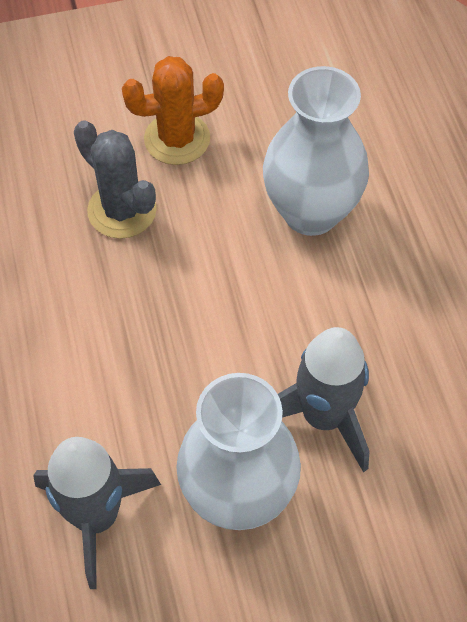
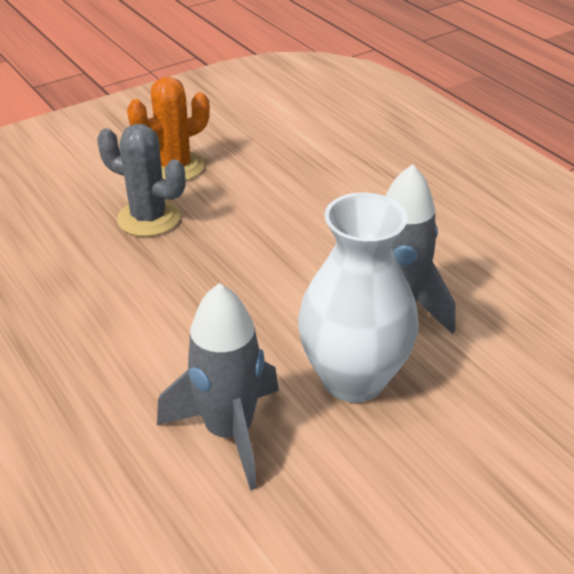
camera: 20 degrees left, 20 degrees down
(311, 212) = (310, 186): white vase -> none

